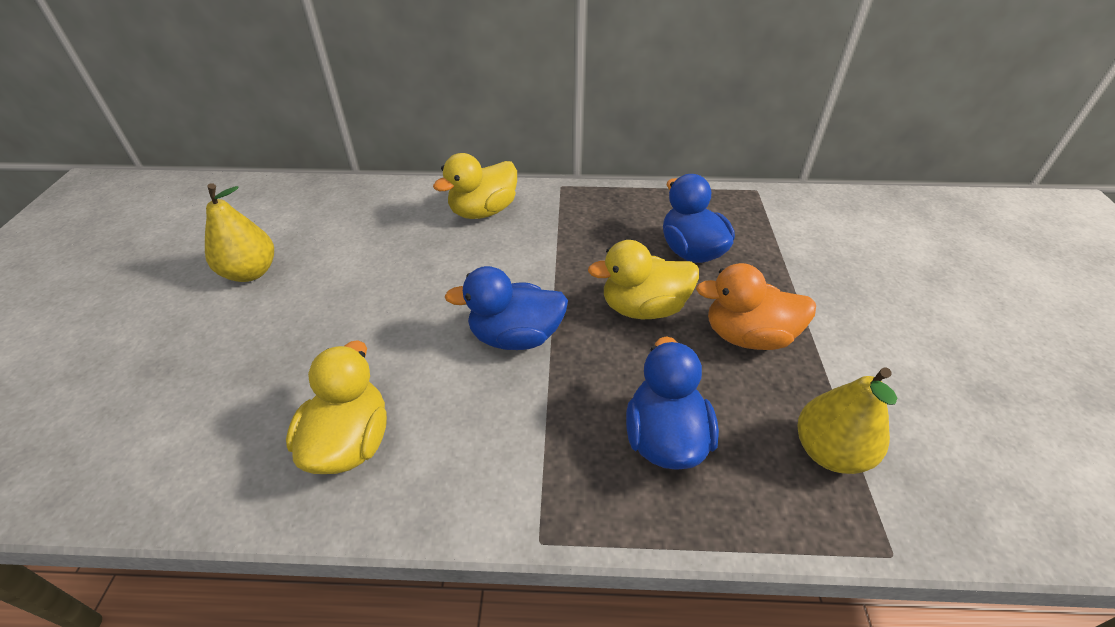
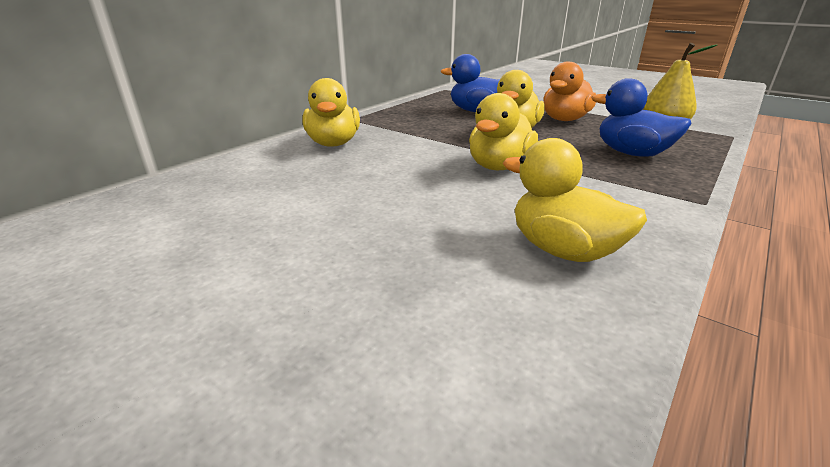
camera: 55 degrees left, 15 degrees down
(251, 272) = (216, 258): yellow pear -> none
(515, 336) = (499, 166): blue duck -> yellow duck

